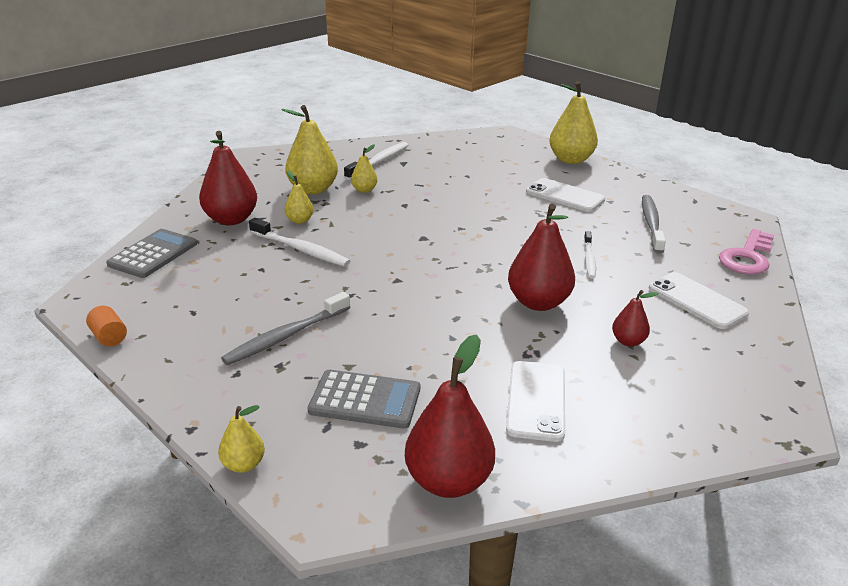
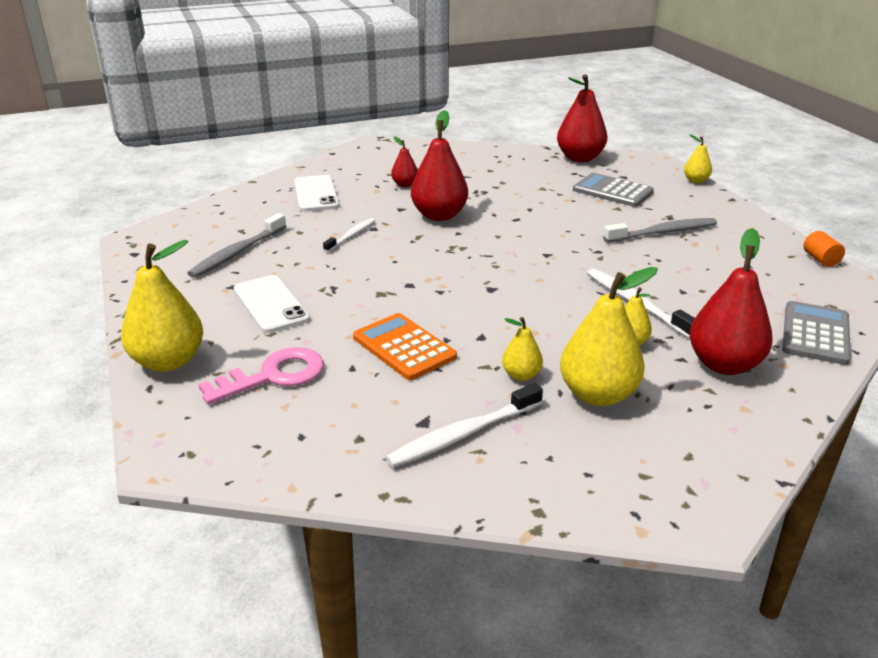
camera: 155 degrees left, 0 degrees up
(153, 254) = (815, 333): grey calculator -> grey calculator turned 150 degrees clockwise
(448, 190) = (404, 347): none -> orange calculator
(536, 400) = (502, 173): white phone -> none
(747, 257) = (214, 210): pink key -> pink key (273, 376)

